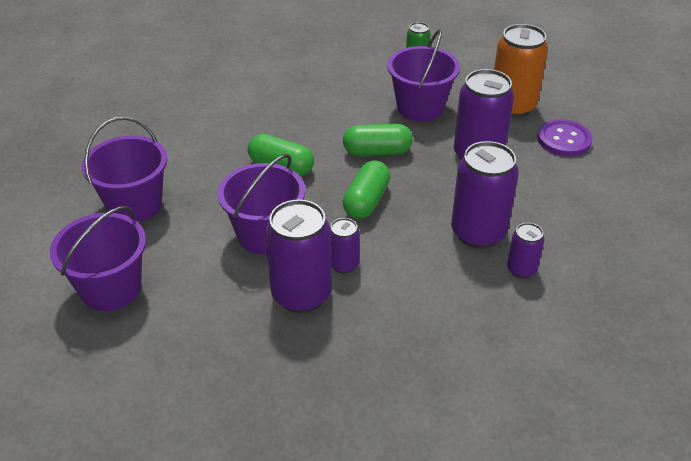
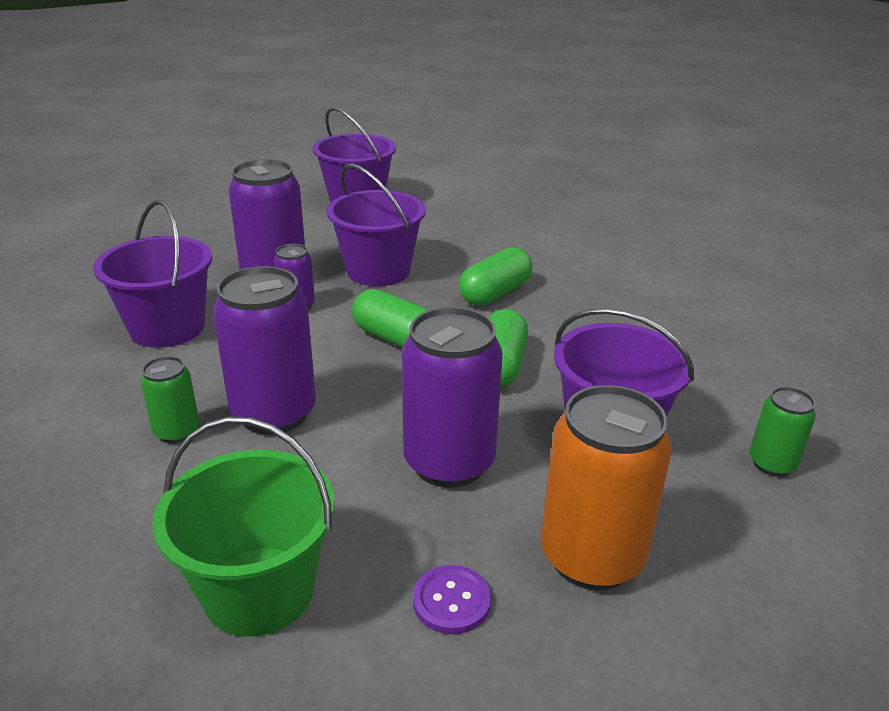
camera: 105 degrees right, 10 degrees down
(134, 205) = (466, 216): purple bucket -> purple bucket (167, 328)
(521, 269) = (177, 432): purple can -> green can
(564, 140) = (451, 601): purple button -> purple button, size x0.66
(601, 195) = (259, 590): none -> green bucket

